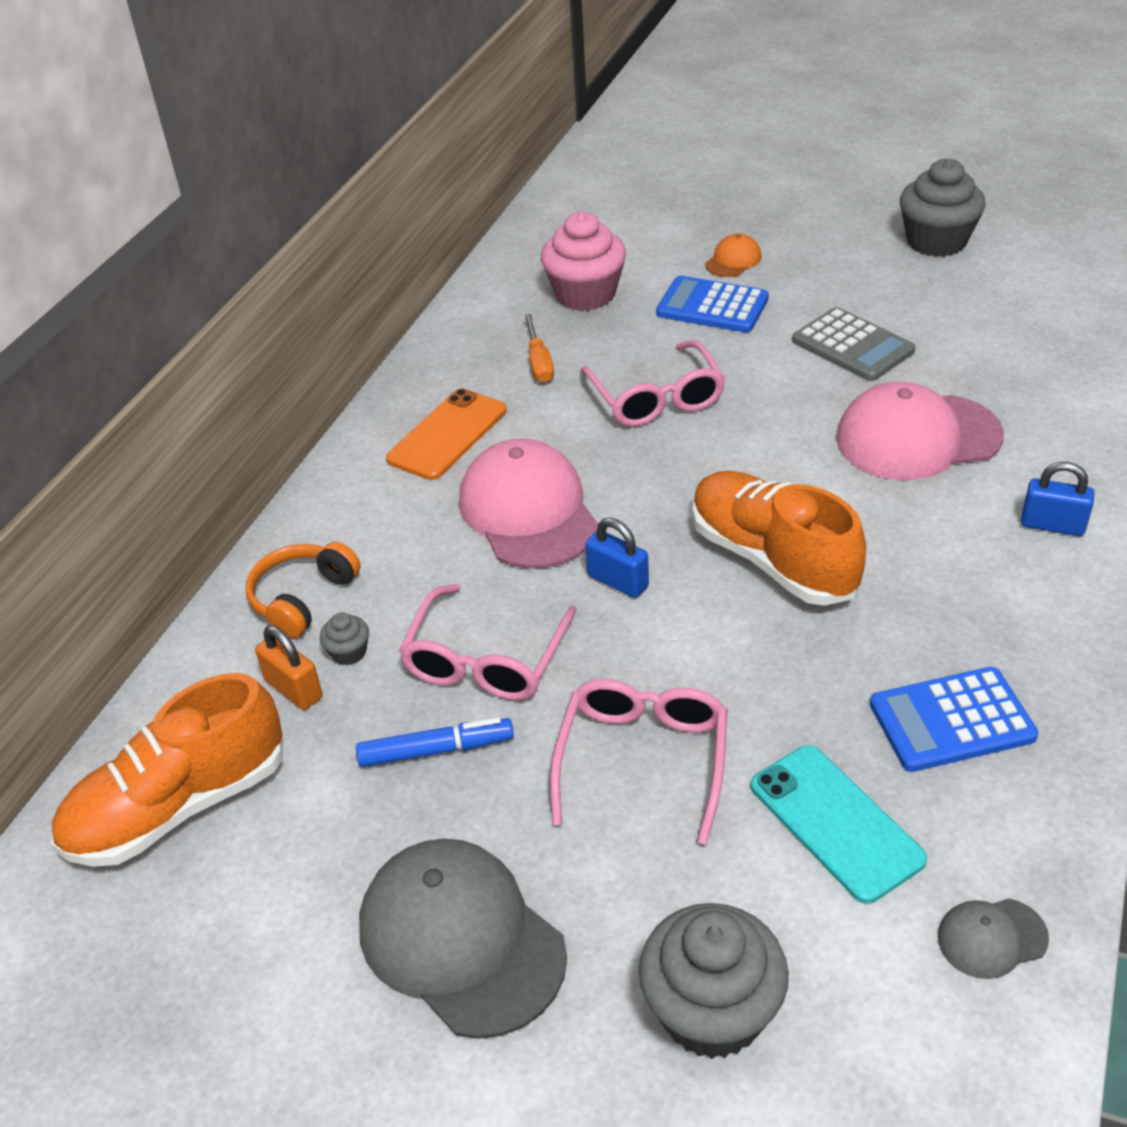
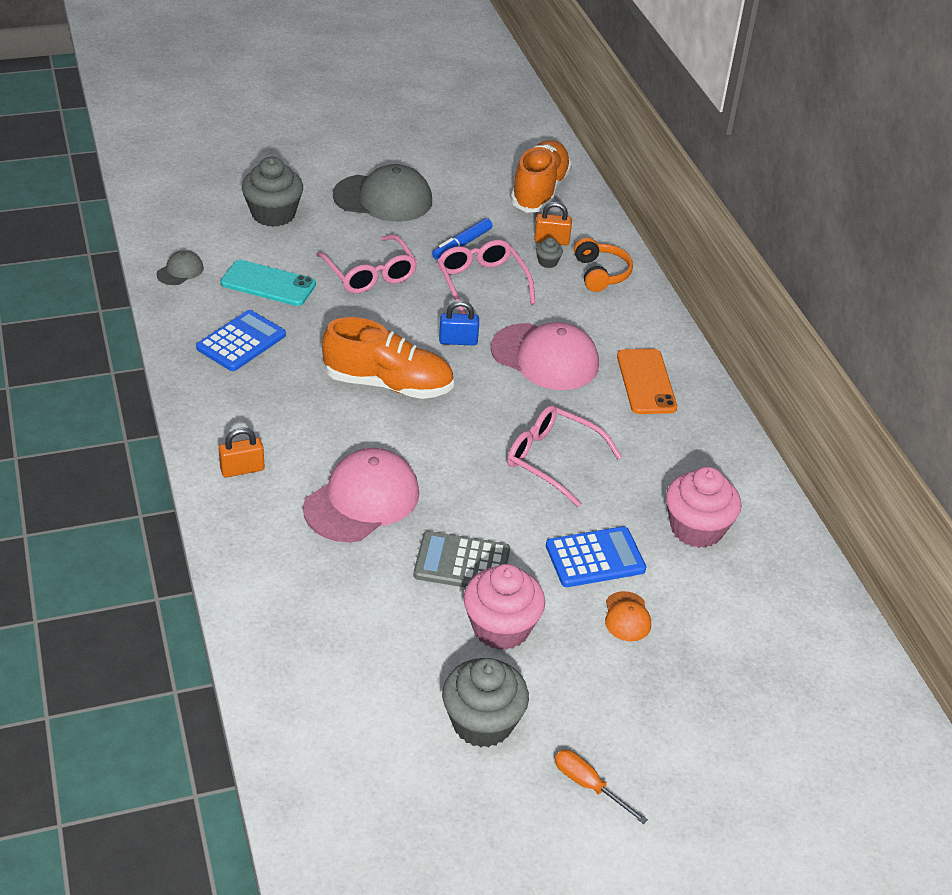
camera: 135 degrees right, 0 degrees up
(539, 362) = (656, 455): orange screwdriver -> orange screwdriver (588, 785)
(860, 290) = (501, 627): none -> pink cupcake
(1052, 525) = (242, 469): blue padlock -> orange padlock

